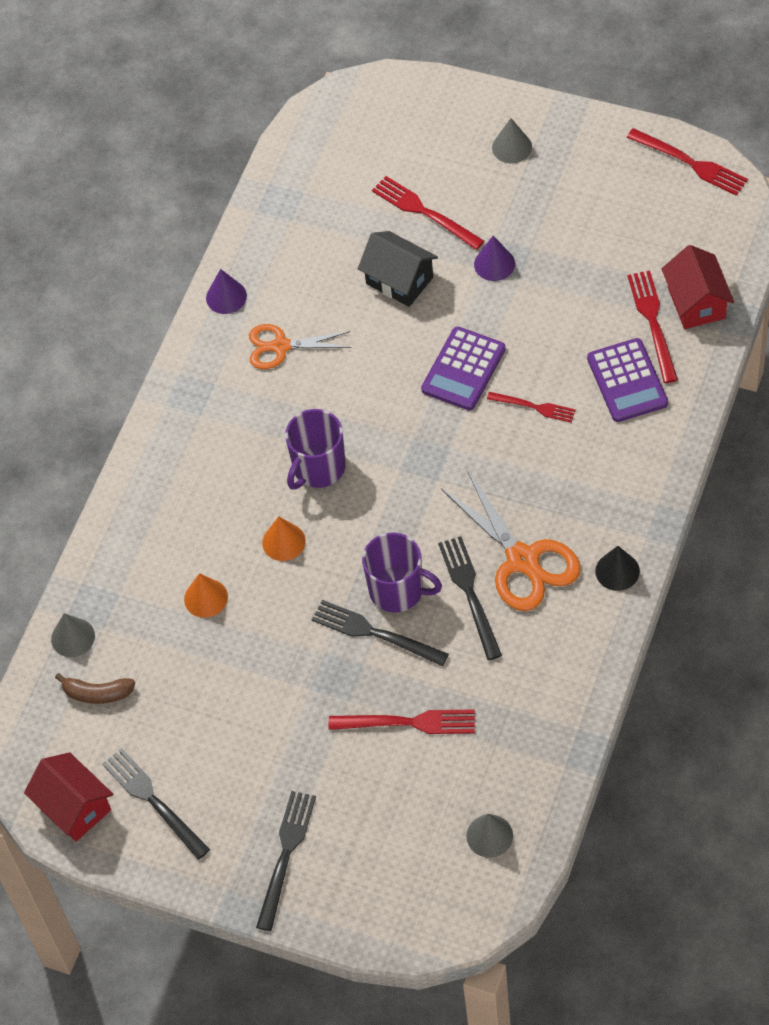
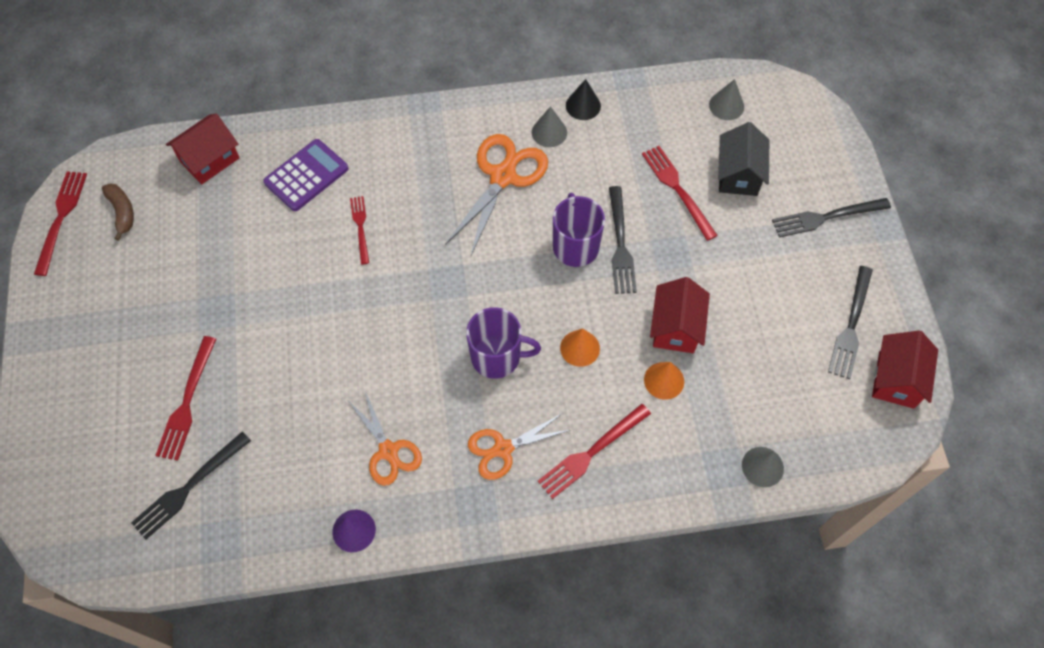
camera: 125 degrees left, 5 degrees up
(97, 693) = (796, 417): brown banana -> brown banana (122, 212)
(225, 435) = (503, 449): none -> orange scissors
(252, 637) = (676, 327): none -> red house
(399, 280) = (273, 386): black house -> black house (738, 174)
(463, 369) = (347, 293): purple calculator -> none
(469, 593) = (550, 198): black fork -> black fork (188, 487)
(494, 264) = (225, 319): purple cone -> none
(512, 147) = (85, 363): grey cone -> grey cone (549, 132)
(617, 571) = (479, 116): black cone -> black cone (583, 105)
(653, 322) = (241, 181): red fork -> red fork (591, 453)

